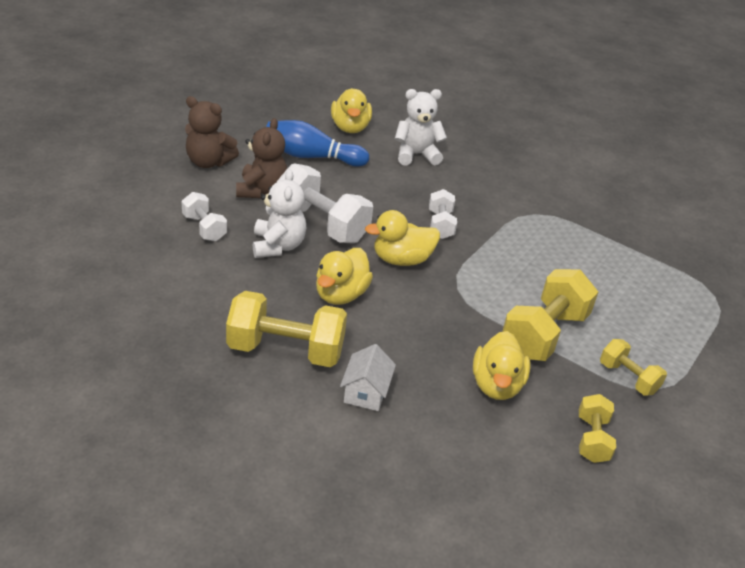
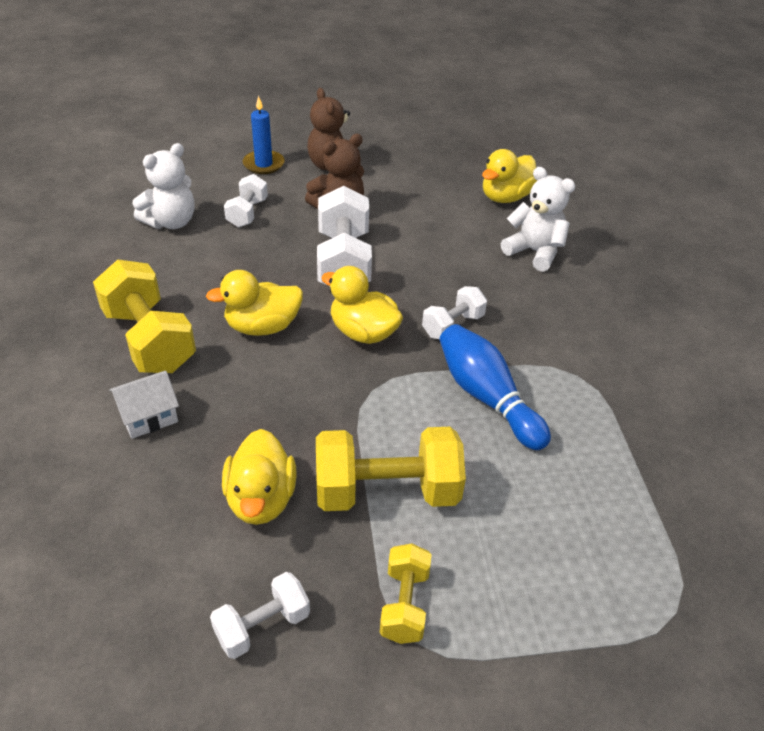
camera: 50 degrees right, 5 degrees up
(155, 186) = (263, 164): none -> blue candle
(278, 246) = (278, 258): white teddy bear -> white teddy bear (171, 222)
(311, 156) = (427, 204): blue bowling pin -> blue bowling pin (487, 397)
(496, 385) = (261, 499): yellow duck -> yellow duck turned 60 degrees counterclockwise
(592, 439) = (262, 626): yellow dumbbell -> white dumbbell

